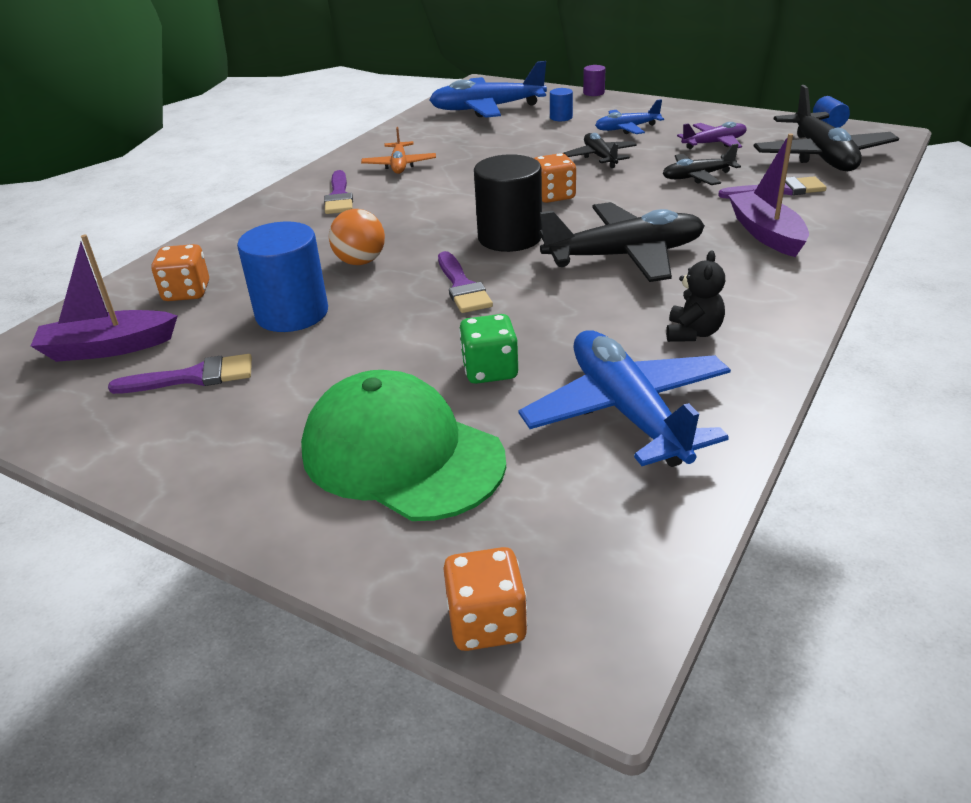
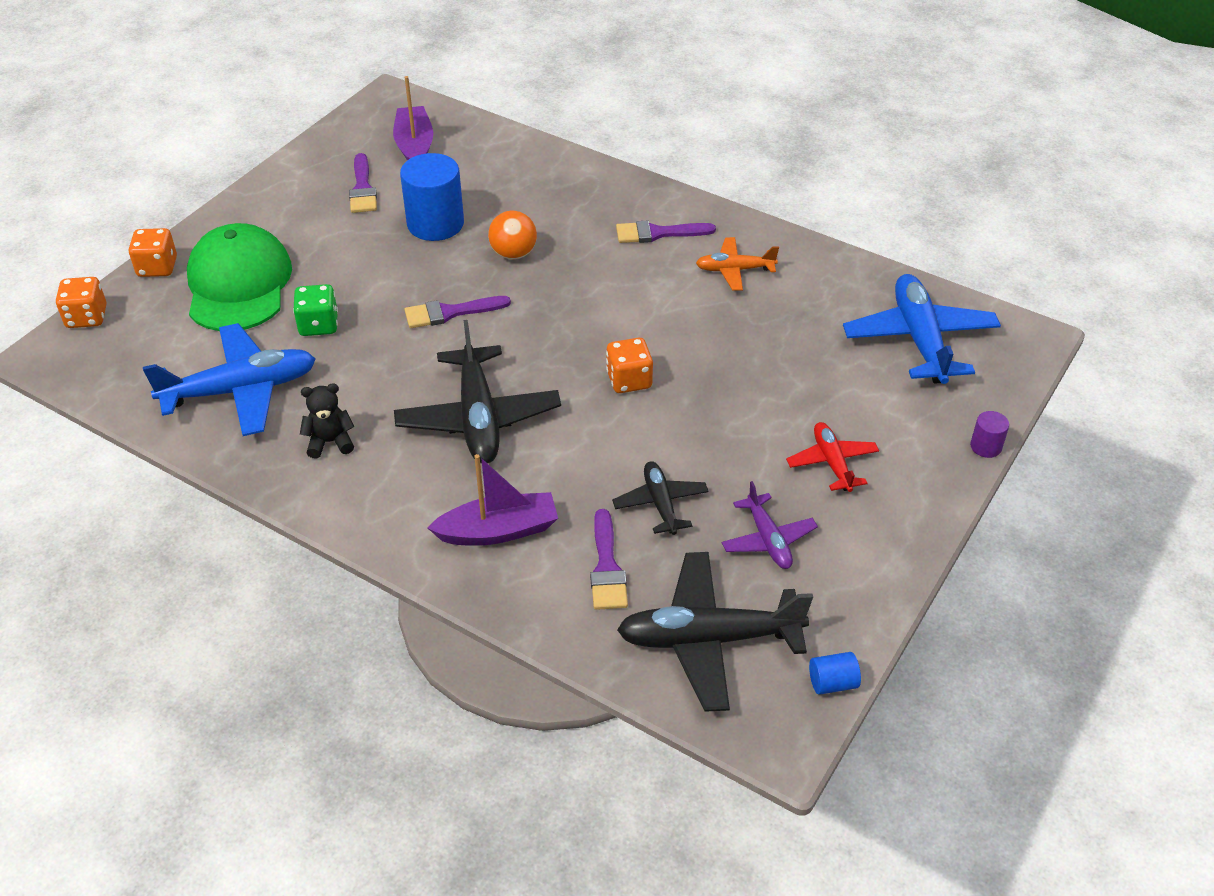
camera: 90 degrees right, 10 degrees up
(186, 292) = (486, 168): orange dice -> orange dice (157, 267)
(401, 455) = (239, 284): green cap -> green cap turned 45 degrees counterclockwise
(510, 237) = (537, 344): black cylinder -> none
(561, 117) = (880, 405): blue cylinder -> none
(600, 157) = (734, 427): black plane -> none
(626, 129) = (832, 463): blue plane -> red plane
(693, 333) = (330, 442): black teddy bear -> black teddy bear turned 150 degrees clockwise

